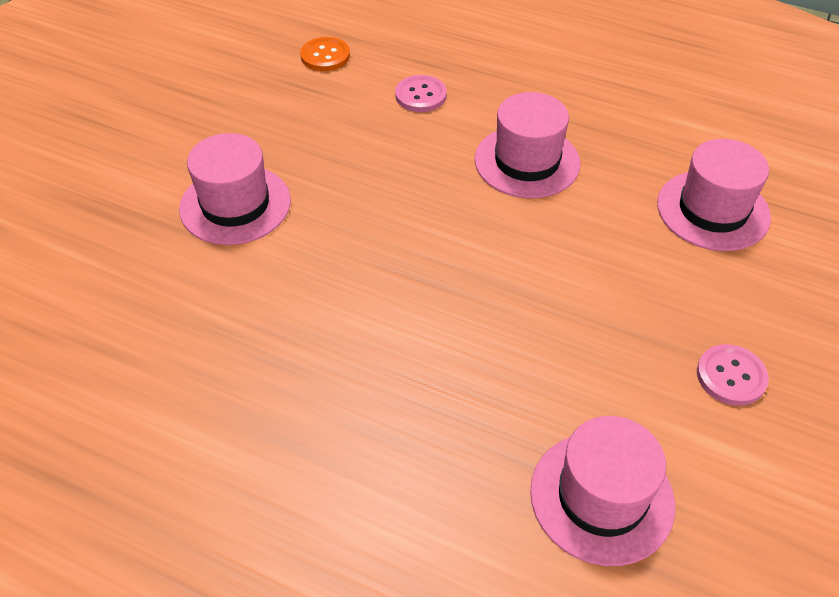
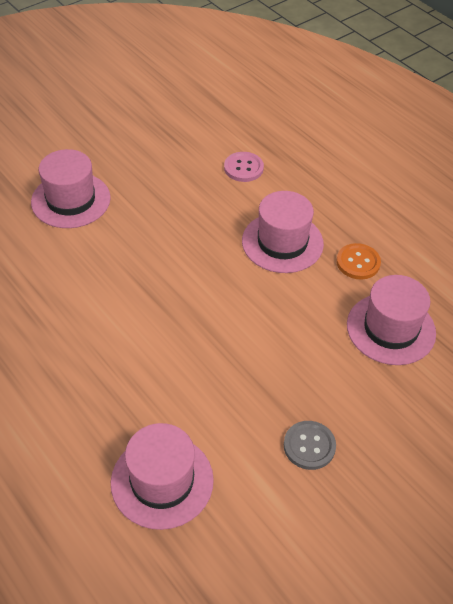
camera: 25 degrees right, 0 degrees up
(325, 56) = (199, 117): orange button -> orange button (358, 262)
(731, 376) = (309, 446): pink button -> grey button

